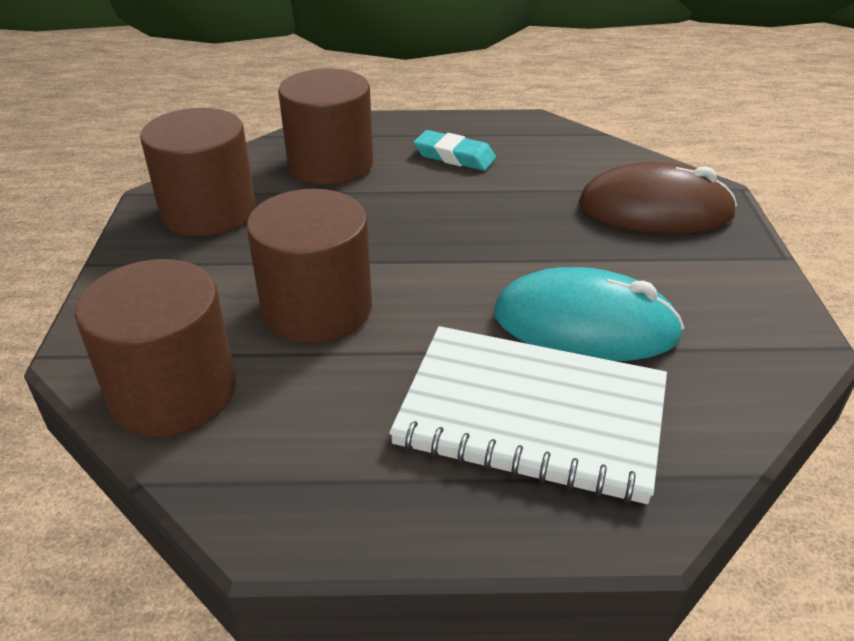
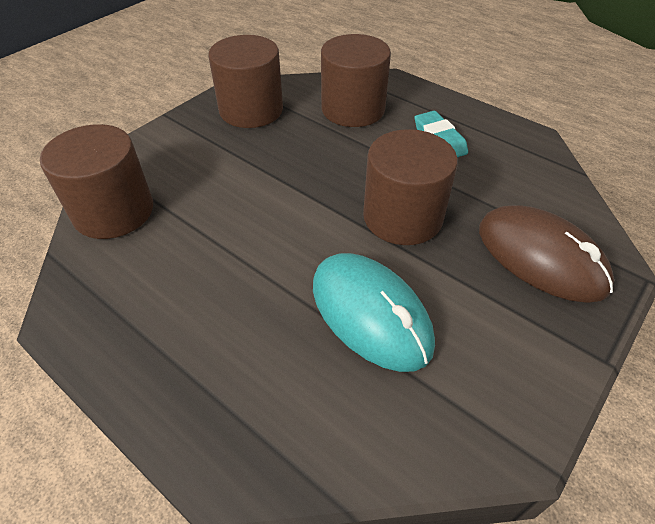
camera: 40 degrees right, 10 degrees up
(317, 308) = (232, 203): brown cylinder -> brown cylinder (402, 217)
(531, 415) = (258, 352): white notebook -> none

